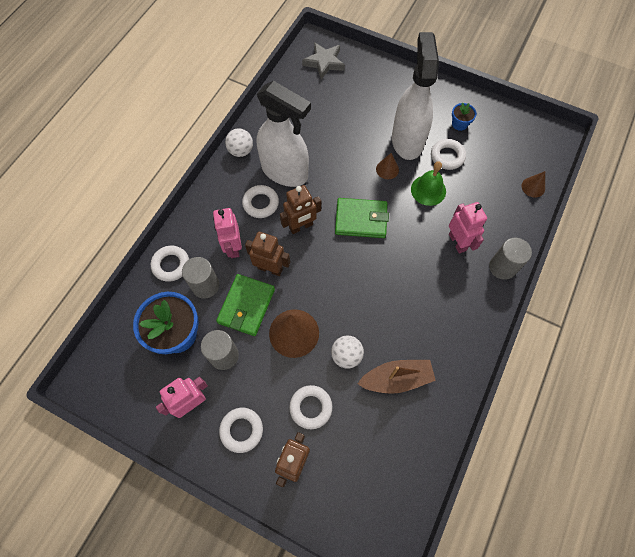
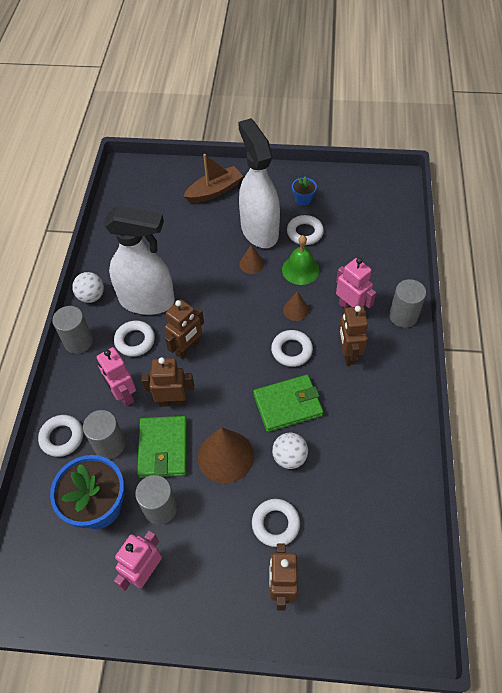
camera: 20 degrees left, 10 degrees down
(215, 187) = (78, 342): none -> grey cylinder
(241, 430) = (212, 578): white ring -> white ring (291, 350)
(324, 62) = (143, 184): grey star -> none
(361, 220) = (246, 320): green wallet -> green wallet (287, 405)
(396, 379) = (349, 460): brown boat -> brown boat (214, 191)
(437, 283) = (348, 354): none -> brown robot
(533, 187) = (398, 233): brown cone -> brown cone (296, 310)

